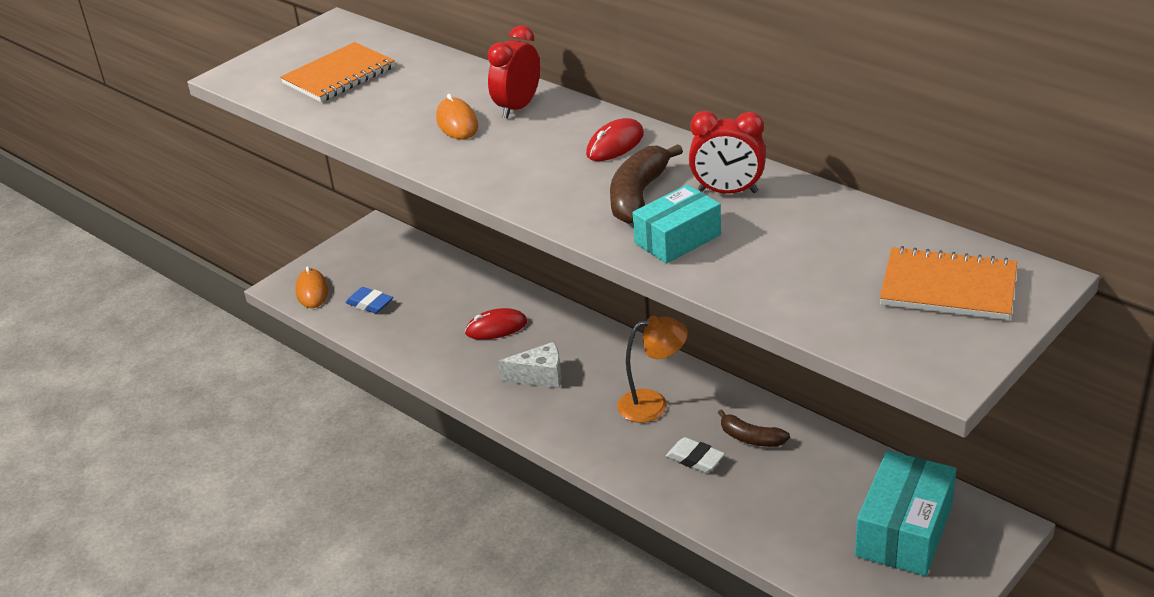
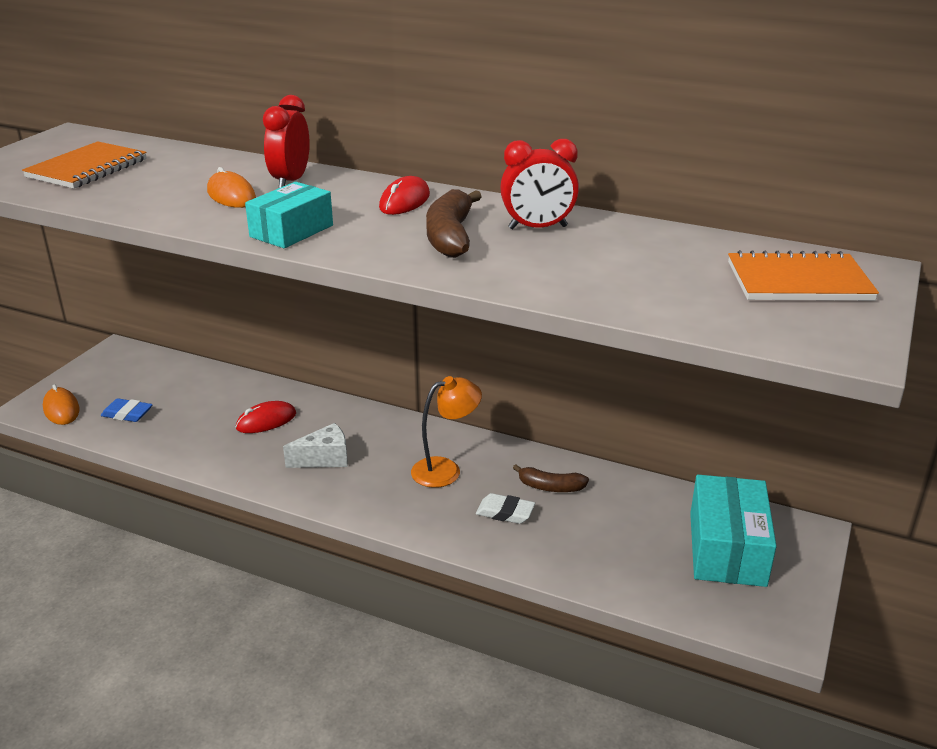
camera: 20 degrees left, 5 degrees down
(677, 239) = (511, 267): turquoise box -> turquoise box (291, 231)

